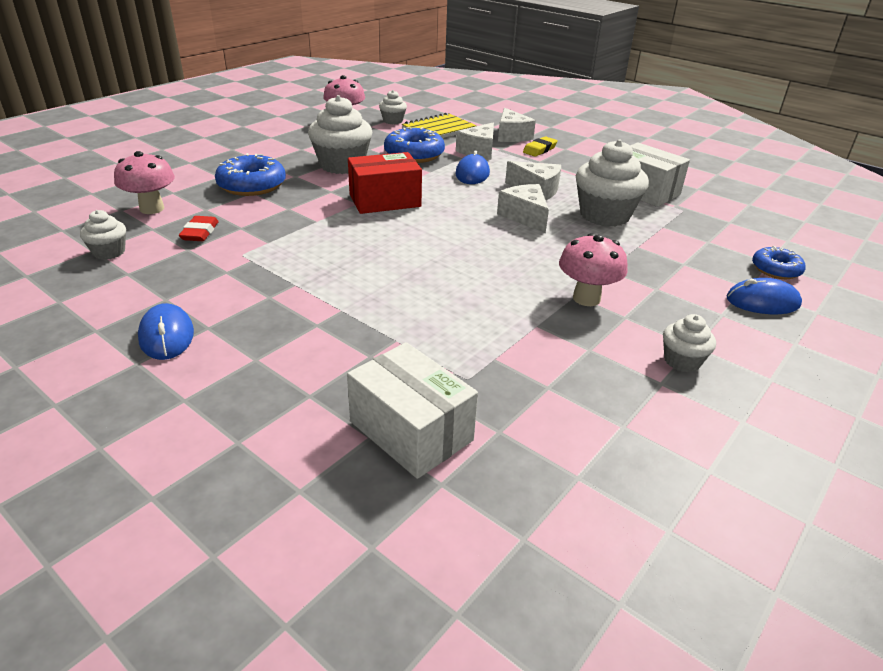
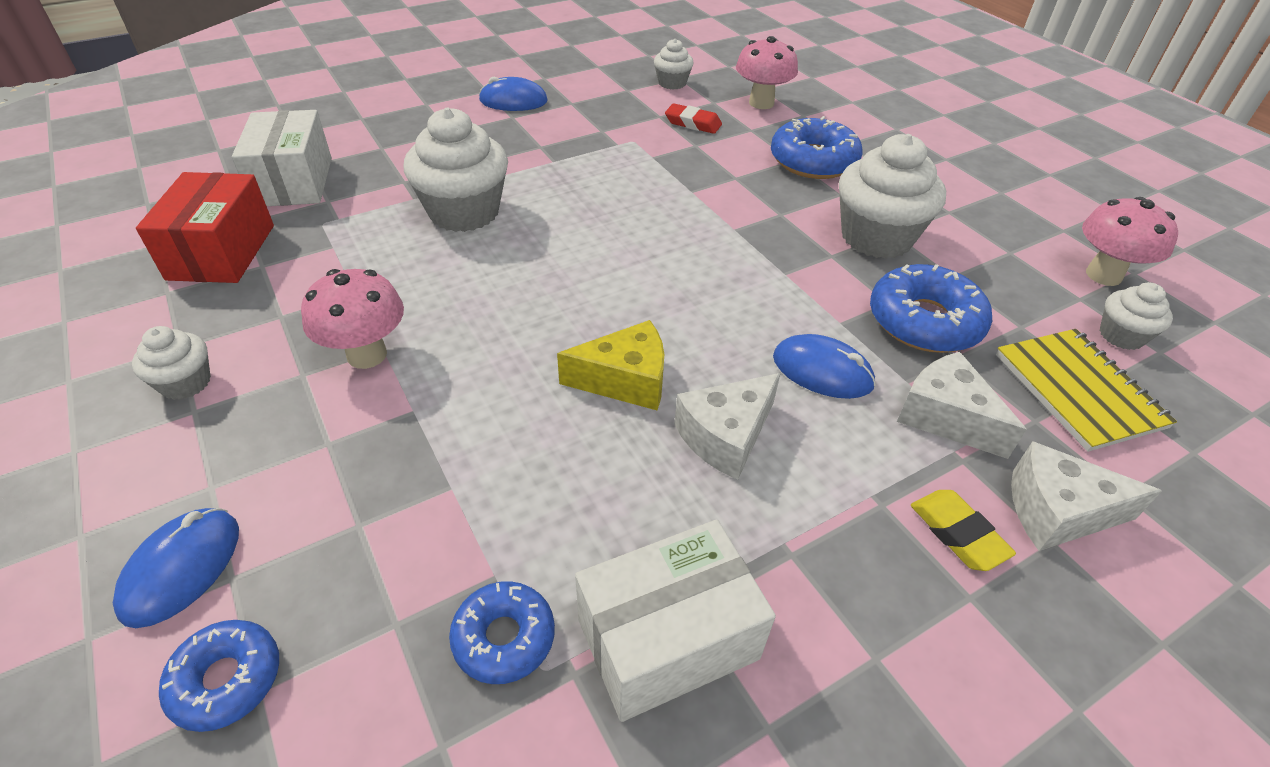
camera: 110 degrees right, 10 degrees up
(385, 200) = (735, 252): red box -> red box (222, 252)
(411, 431) = (294, 182): white box -> white box turned 75 degrees counterclockwise
(525, 216) = (625, 380): white cheese -> yellow cheese
(604, 215) = (583, 496): white cupcake -> white cupcake (464, 212)
(682, 219) = (504, 638): none -> blue donut

